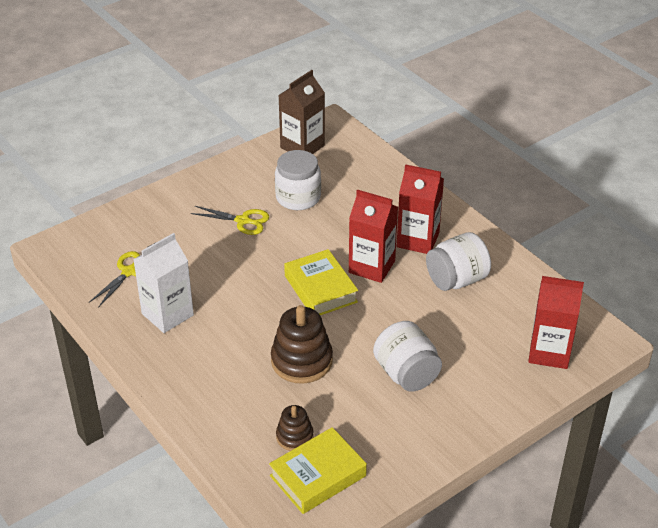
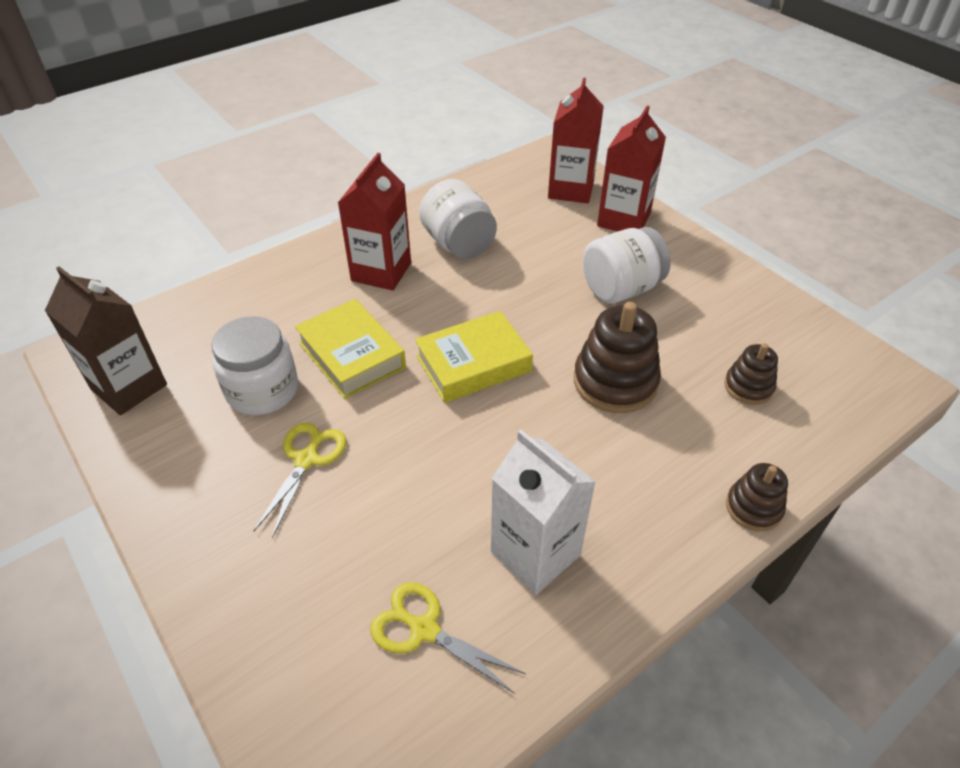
camera: 90 degrees left, 5 degrees up
(186, 419) = (753, 508): none -> brown stacking toy
(318, 476) = (801, 365): yellow book -> yellow book (351, 355)
(372, 267) = (430, 314): red carton -> red carton (623, 220)

